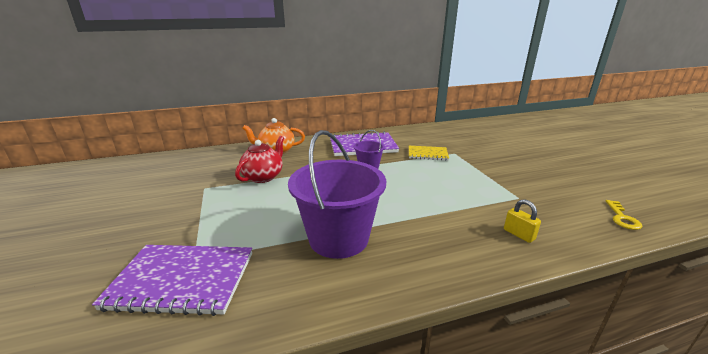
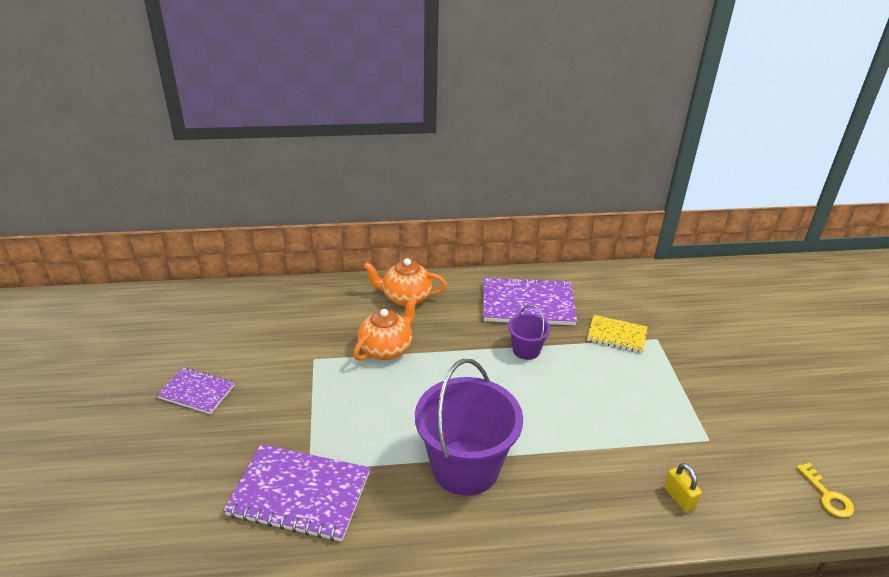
camera: 10 degrees right, 10 degrees up
(94, 219) = (197, 392): none -> purple notebook
(263, 177) = (386, 349): red teapot -> orange teapot
(622, 218) = (827, 495): yellow key -> yellow key turned 45 degrees counterclockwise

